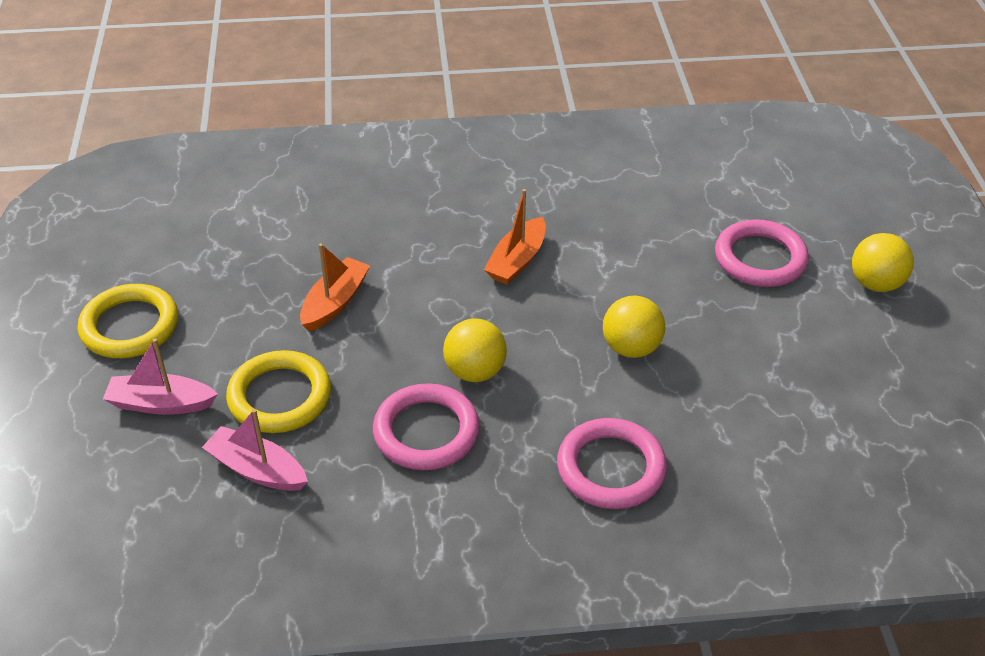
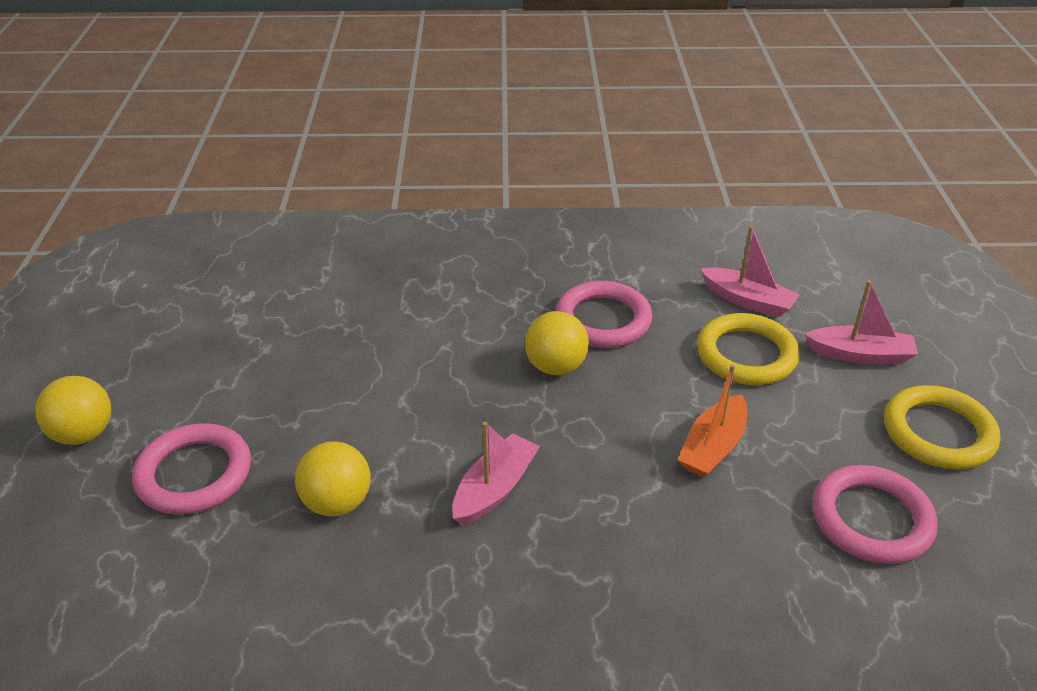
camera: 175 degrees left, 5 degrees down
(517, 261) = (495, 489): orange boat -> pink boat
(611, 468) = (445, 287): pink ring -> pink ring (871, 519)
(631, 348) = (392, 380): yellow ball -> yellow ball (337, 503)

